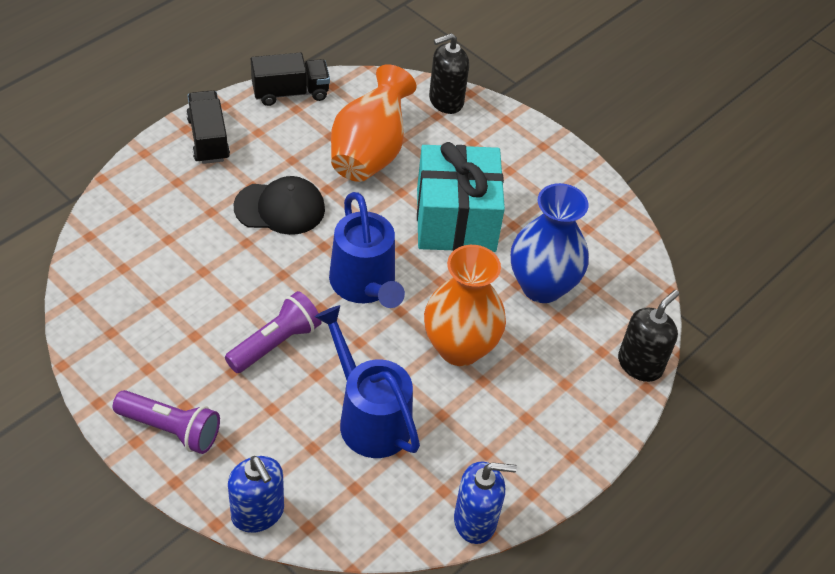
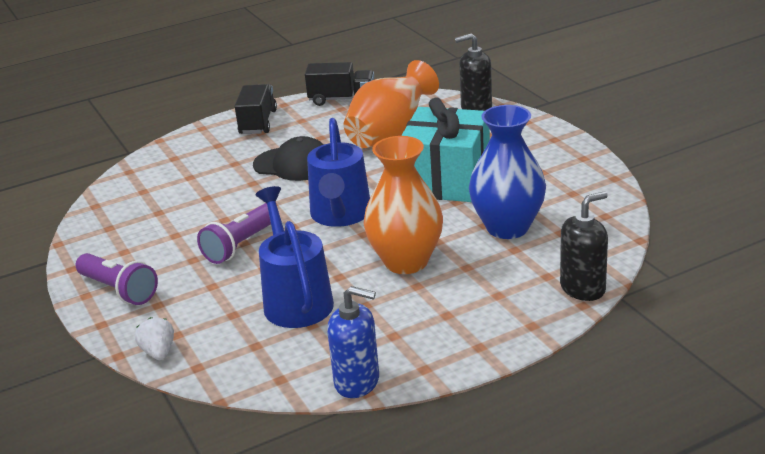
camera: 25 degrees right, 20 degrees down
(258, 513) = (158, 352): blue soap dispenser -> white strawberry
(276, 343) = (240, 245): purple flashlight -> purple flashlight turned 150 degrees clockwise

